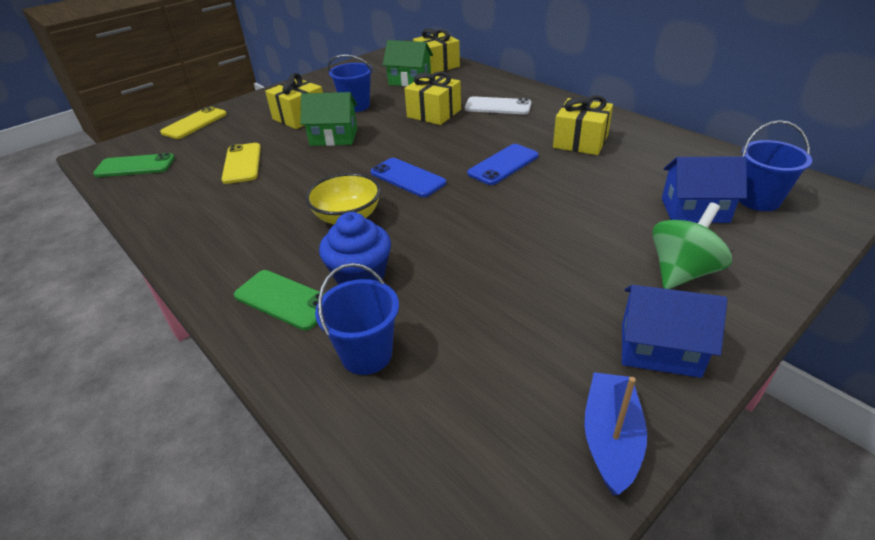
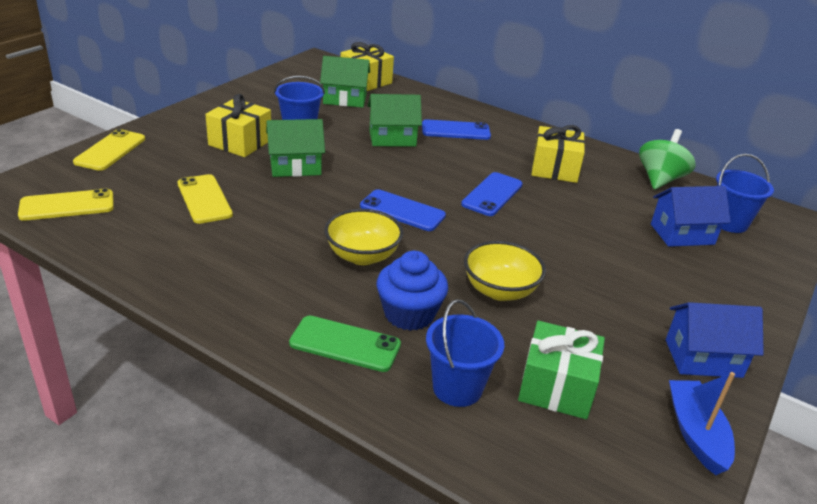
camera: 20 degrees left, 5 degrees down
(135, 166) = (67, 205): green phone -> yellow phone
(434, 113) = (392, 138): yellow gift -> green house
(462, 258) = (500, 290): none -> yellow bowl
(471, 364) = (556, 387): none -> green gift
(498, 106) = (455, 130): white phone -> blue phone
(682, 272) = (694, 290): green spinning top -> green spinning top (660, 179)

